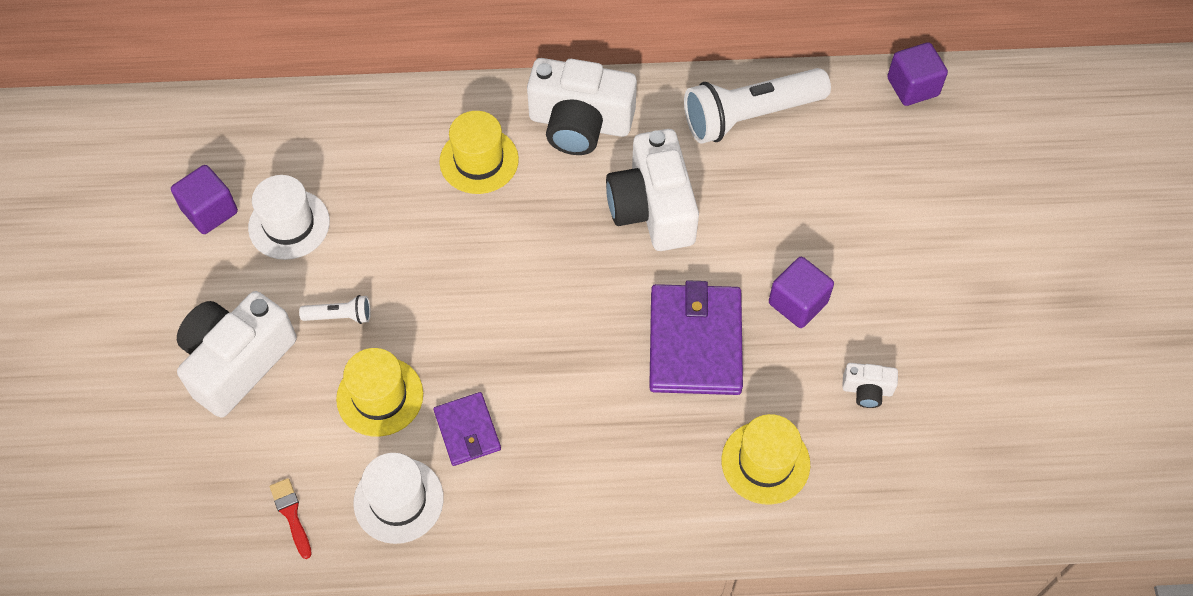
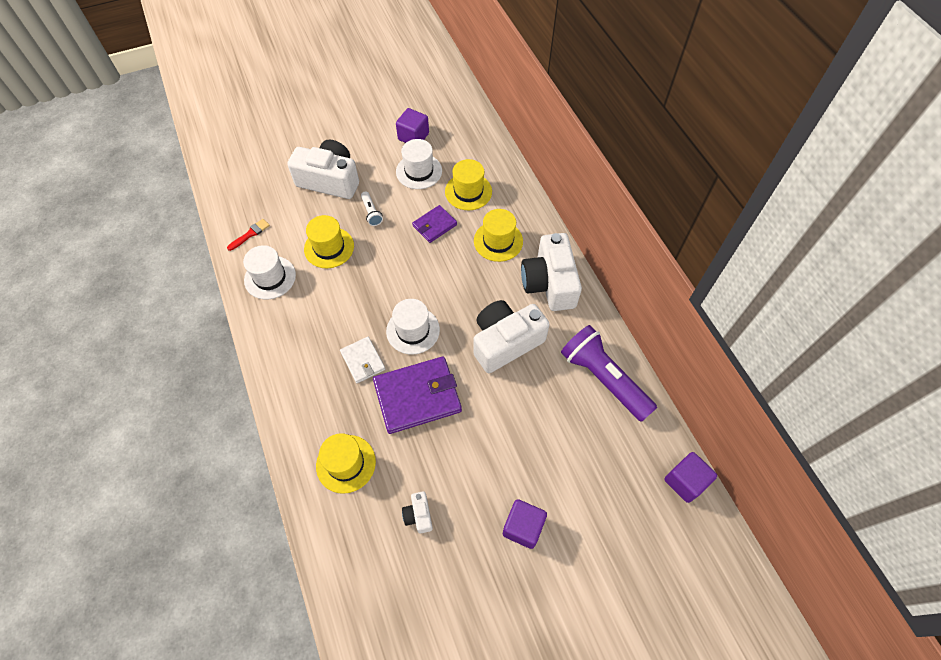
camera: 70 degrees right, 0 degrees up
(366, 169) = (468, 191): none -> yellow hat
(467, 431) = (320, 295): purple wallet -> purple wallet (434, 225)
(586, 318) = (413, 330): none -> white hat
(610, 399) = (363, 361): none -> white wallet
(750, 116) = (603, 378): white flashlight -> purple flashlight
(798, 303) = (469, 451): purple cube -> purple cube (523, 527)

